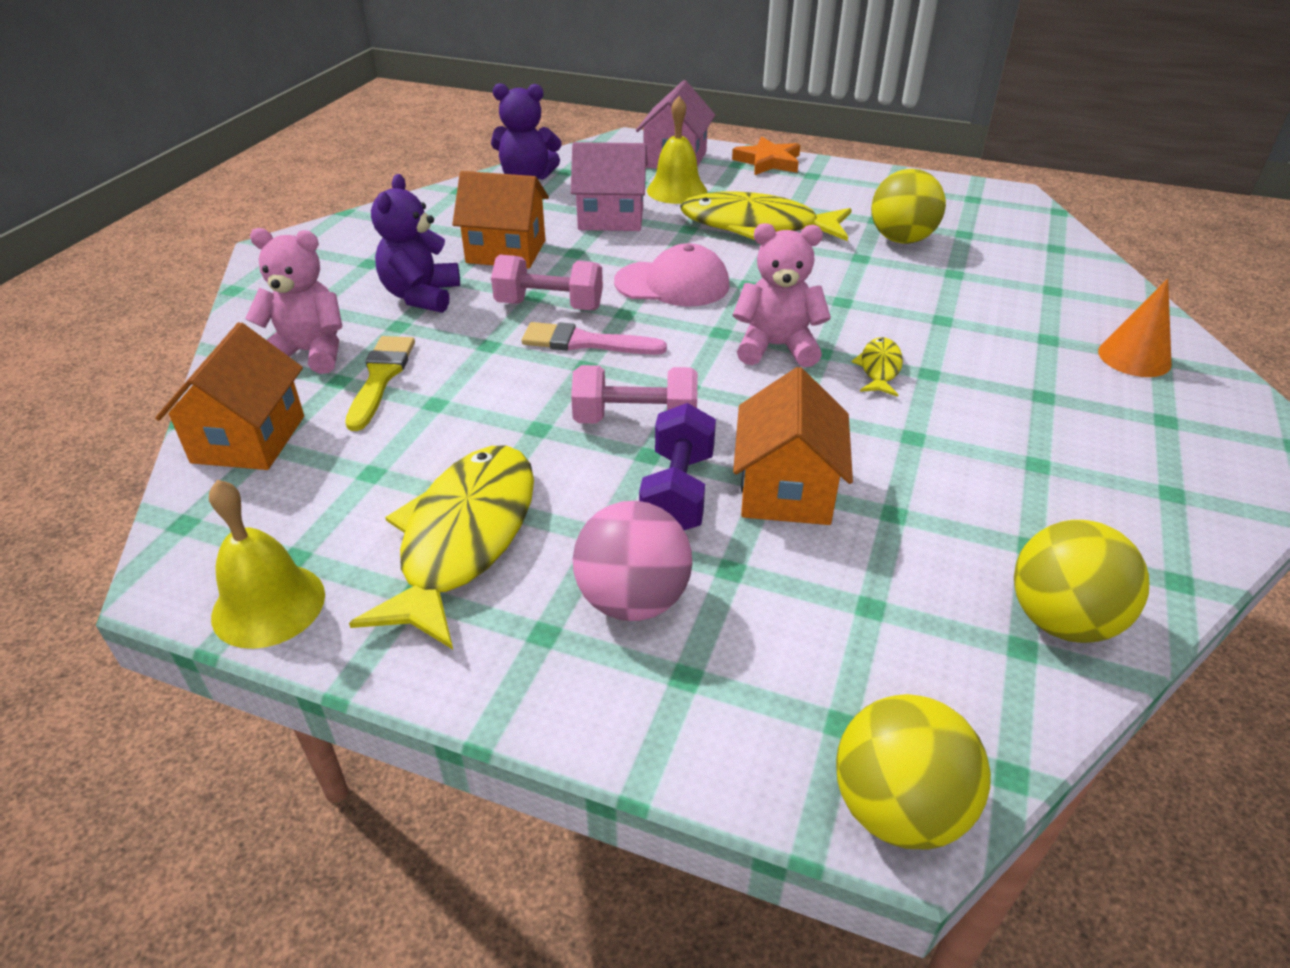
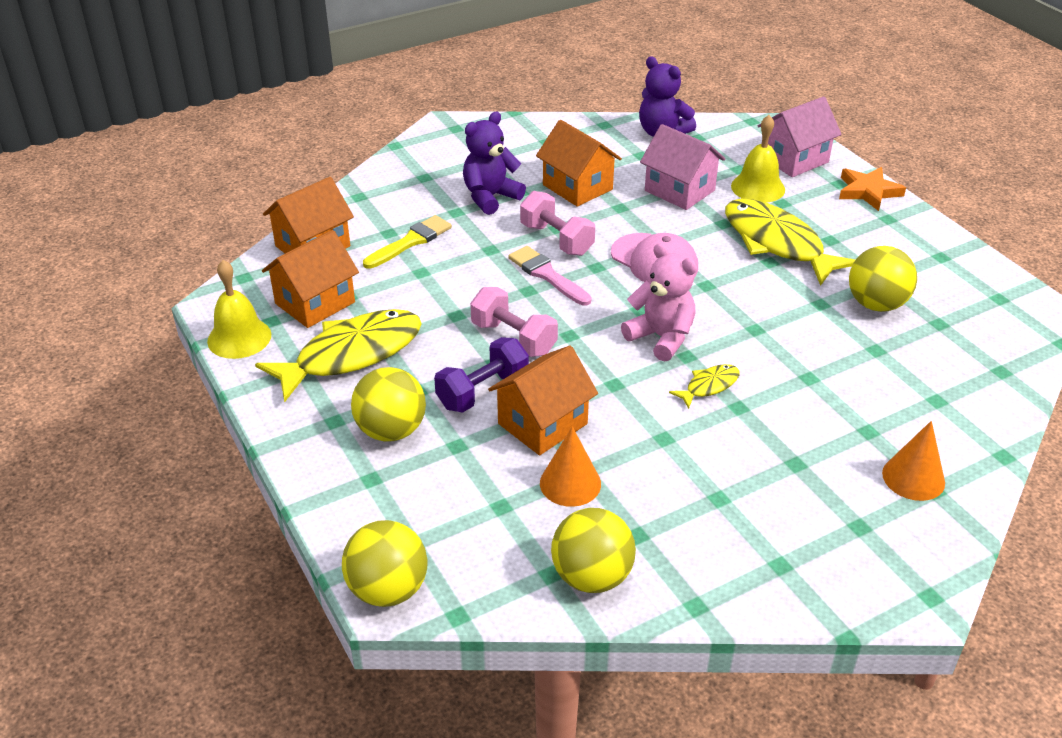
camera: 40 degrees right, 0 degrees up
(309, 353) = (391, 207): pink teddy bear -> none
(334, 503) = (315, 303): none -> orange house
(632, 600) = (391, 431): pink ball -> yellow ball
(899, 535) = (570, 483): none -> orange cone

